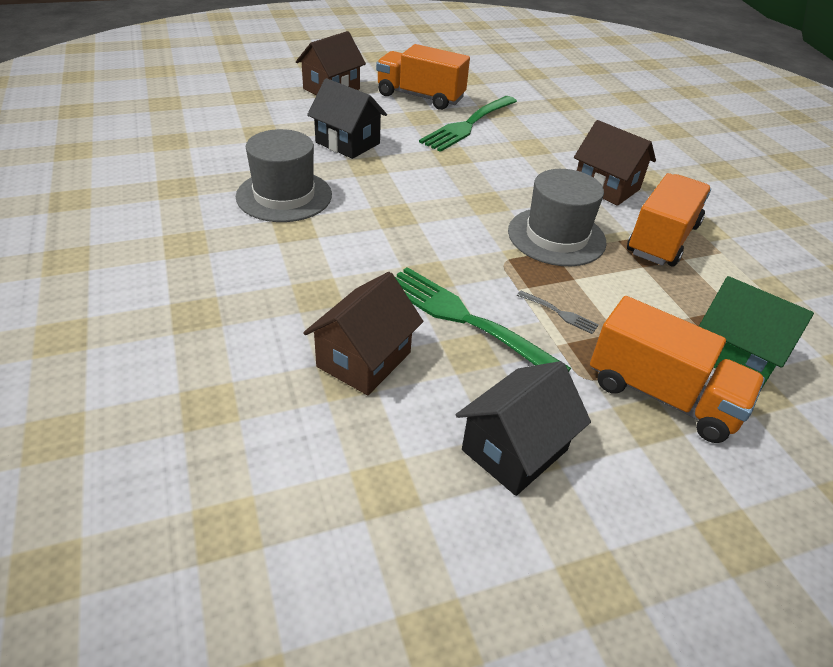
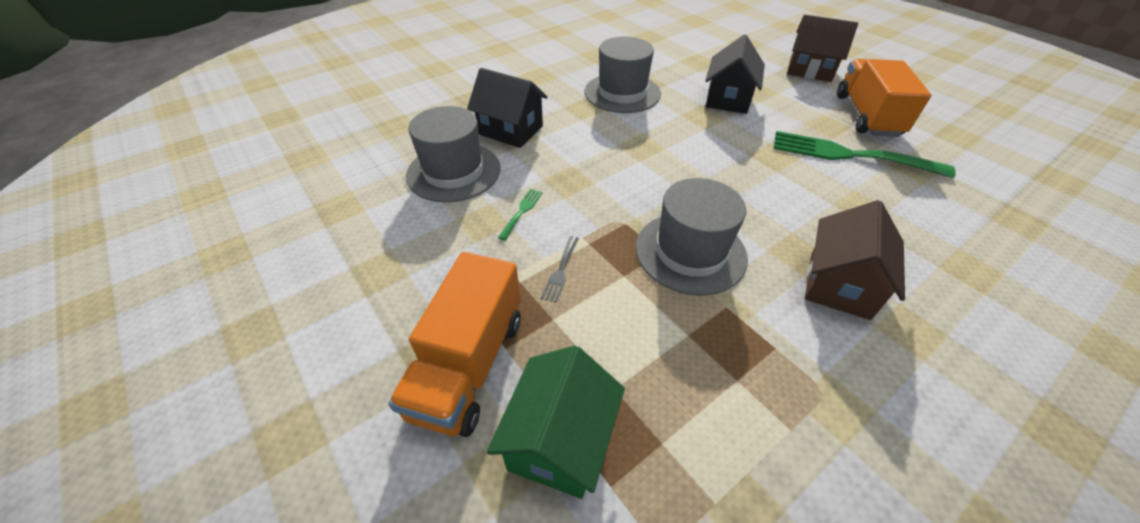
camera: 75 degrees right, 5 degrees up
(364, 359) = (454, 172): brown house -> grey hat
(465, 319) = (521, 212): green fork -> green fork, size x0.42
(515, 450) = (379, 265): black house -> black house (510, 130)
(662, 239) = (765, 353): orange truck -> none

